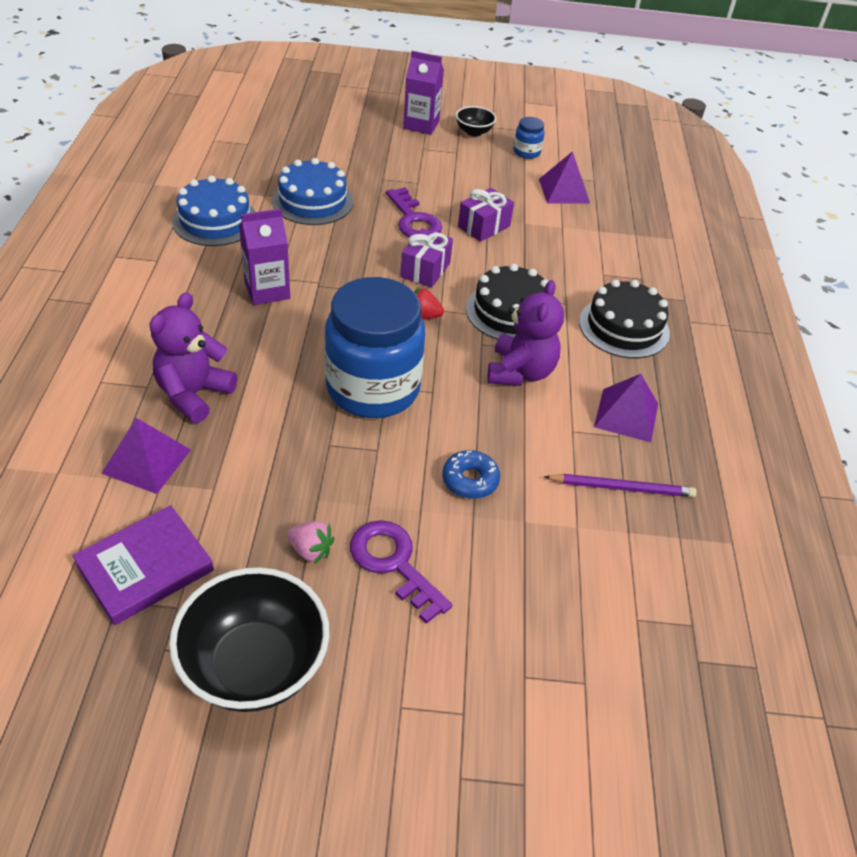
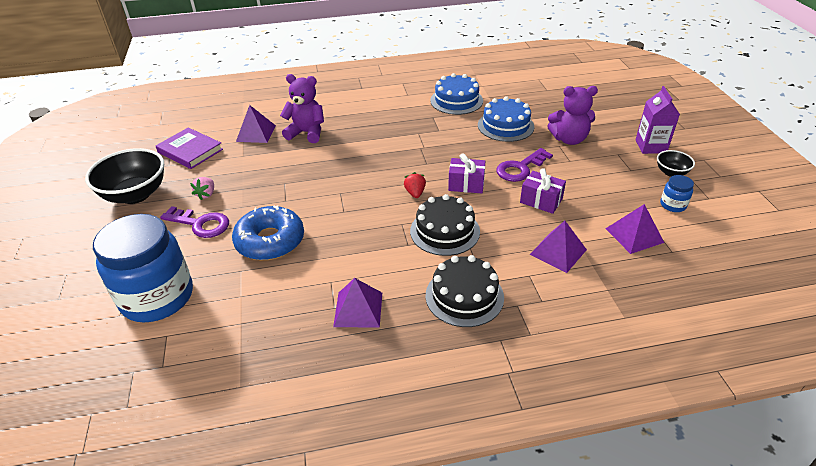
camera: 80 degrees right, 5 degrees down
(267, 290) = (403, 132): purple carton -> none
(373, 388) = (336, 188): blue jar -> blue jar (157, 297)
(394, 563) = (201, 224): purple key -> purple key turned 75 degrees clockwise
(470, 480) = (270, 241): blue donut -> blue donut, size x1.88
(520, 372) = (380, 246): purple teddy bear -> purple teddy bear (569, 139)
(573, 244) = (558, 251): none -> purple pyramid
(621, 488) = (281, 314): purple pencil -> none

